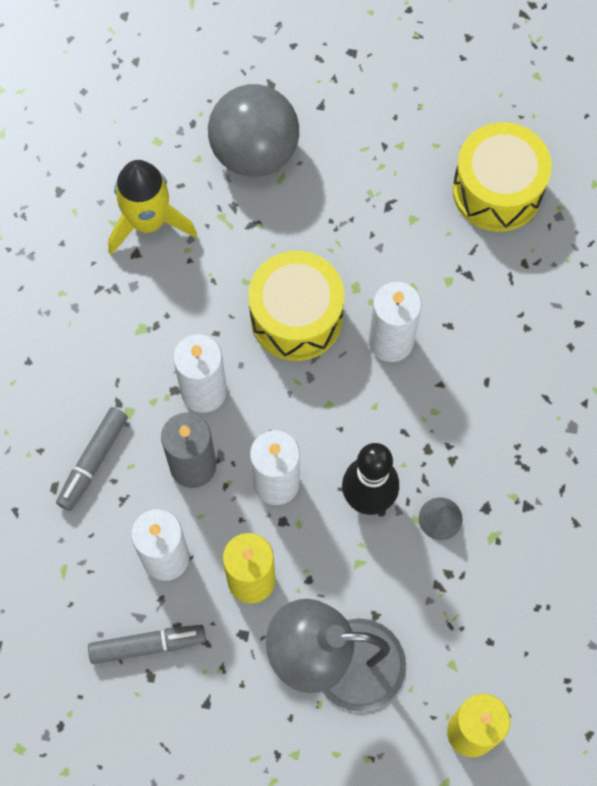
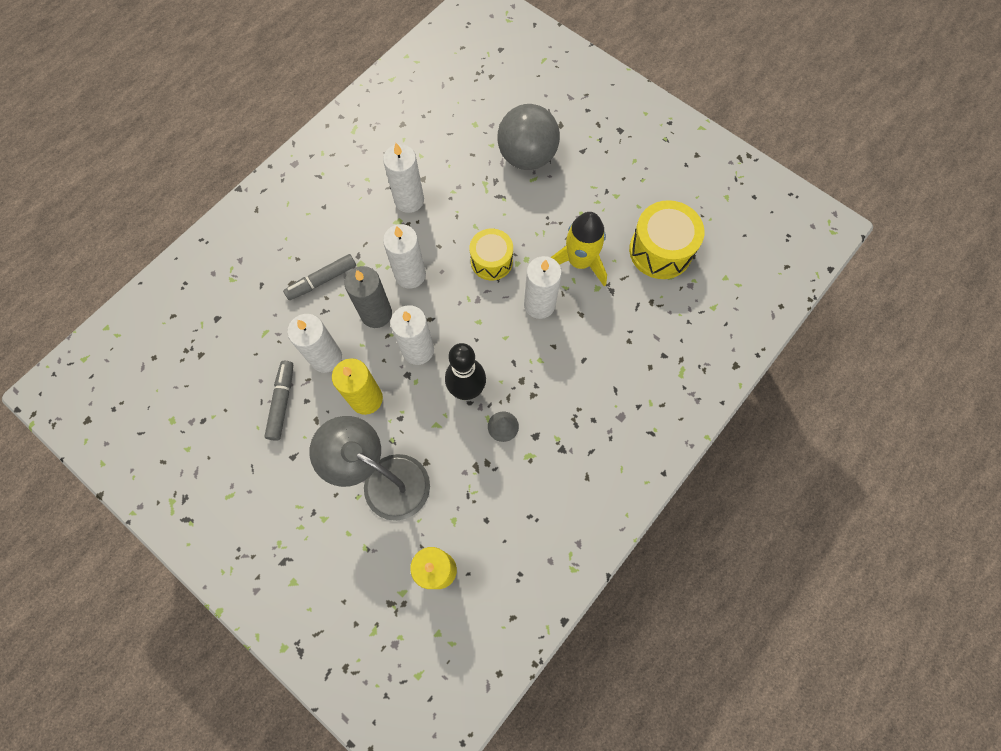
camera: 30 degrees right, 0 degrees up
(137, 292) = (409, 200): none -> white candle
(147, 645) = (282, 402): grey marker -> grey marker turned 105 degrees counterclockwise
(148, 221) = (441, 165): yellow rocket -> yellow rocket (579, 262)
(296, 317) = (491, 261): yellow drum -> yellow drum, size x0.67

